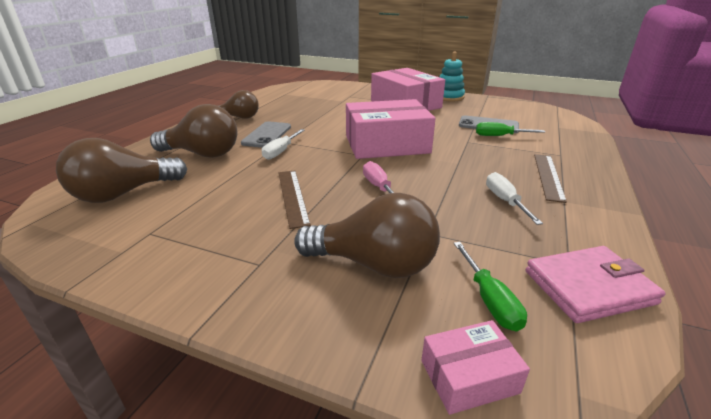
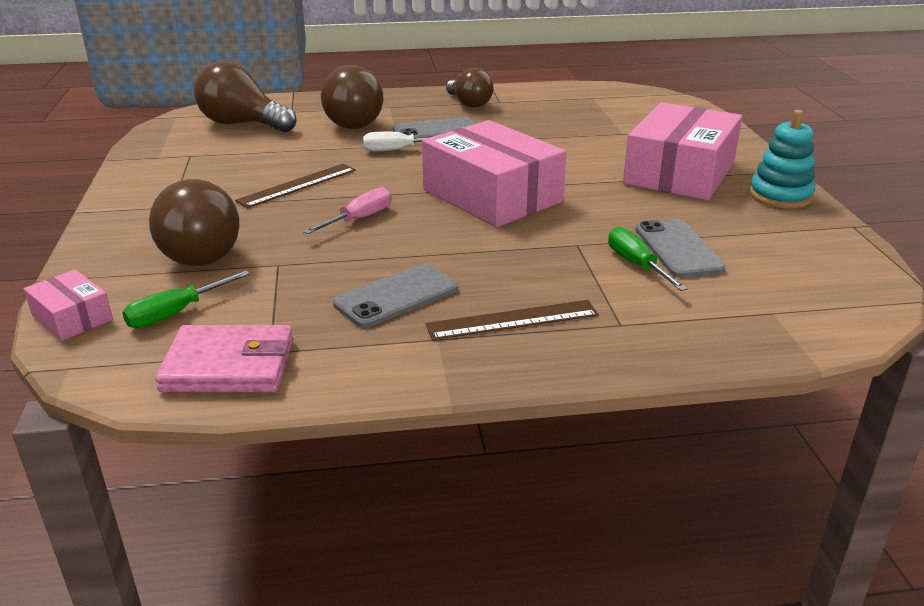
camera: 60 degrees right, 0 degrees up
(504, 201) = (396, 296): white screwdriver -> grey phone
(589, 287) = (229, 365): pink wallet -> pink wallet turned 45 degrees counterclockwise

